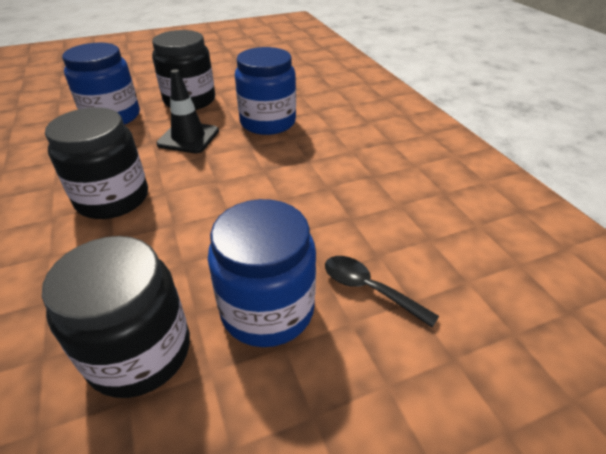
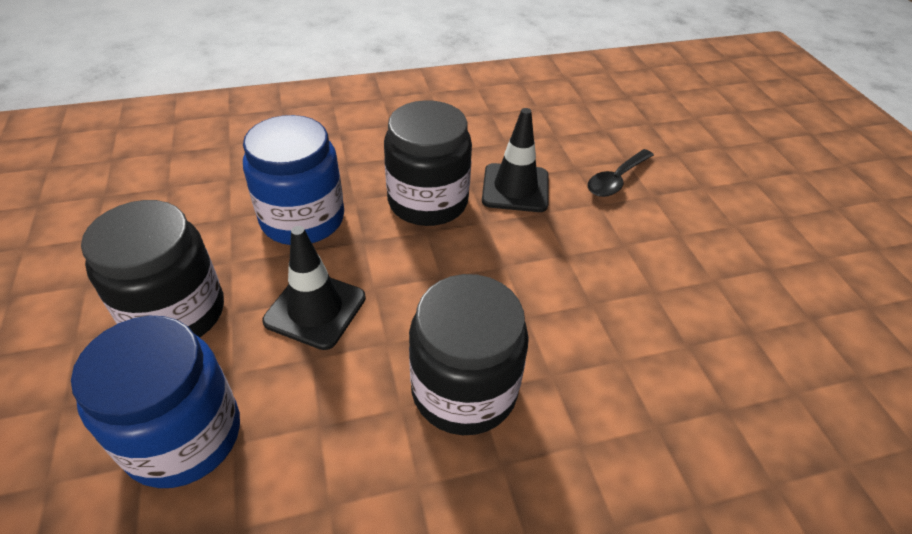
camera: 85 degrees left, 5 degrees up
(139, 352) = (705, 329): black jar -> black jar (428, 201)
(267, 309) = (645, 242): blue jar -> none
(329, 213) = (515, 188): none -> black traffic cone

